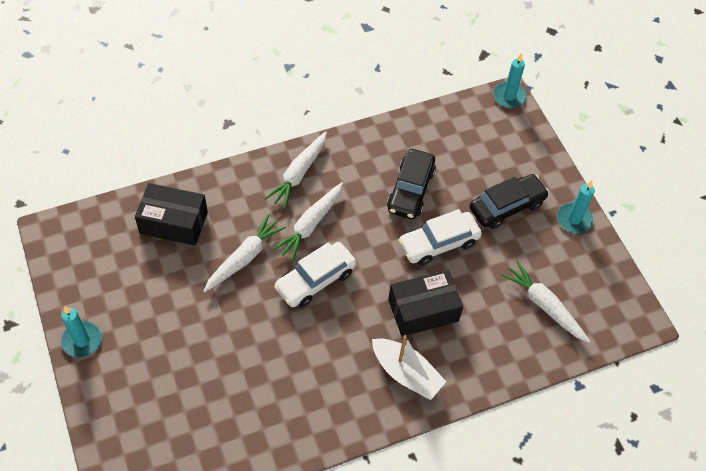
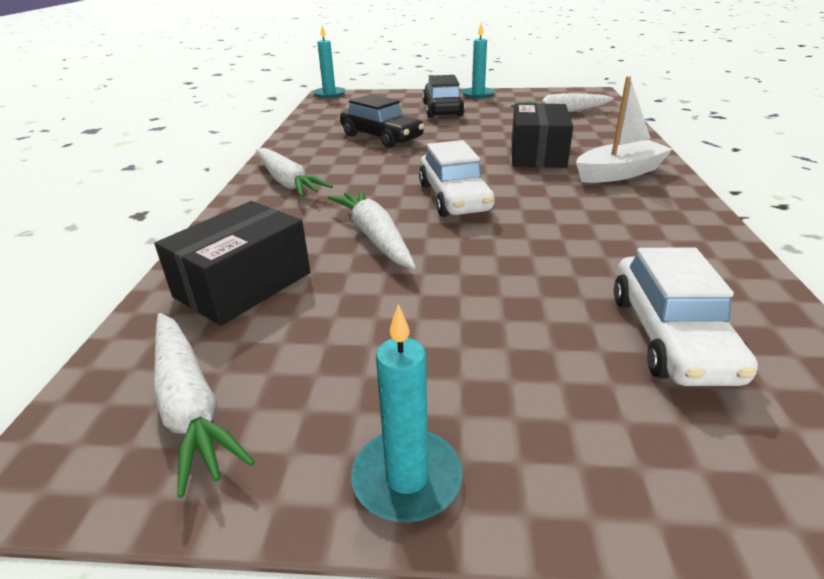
camera: 60 degrees left, 25 degrees down
(310, 225) = (369, 187): white carrot -> white carrot (190, 404)
(438, 243) = (458, 136): white car -> white car (670, 336)

